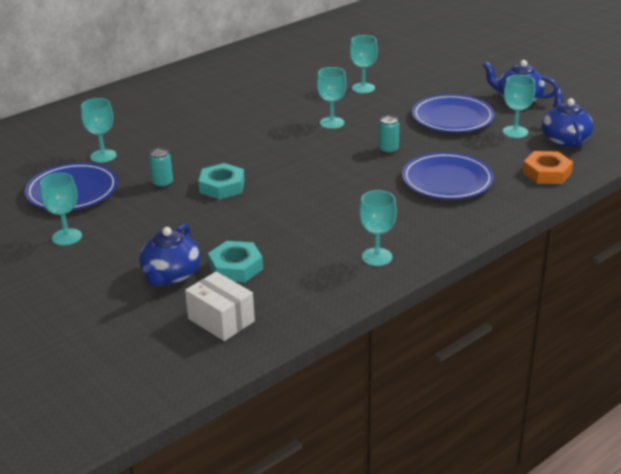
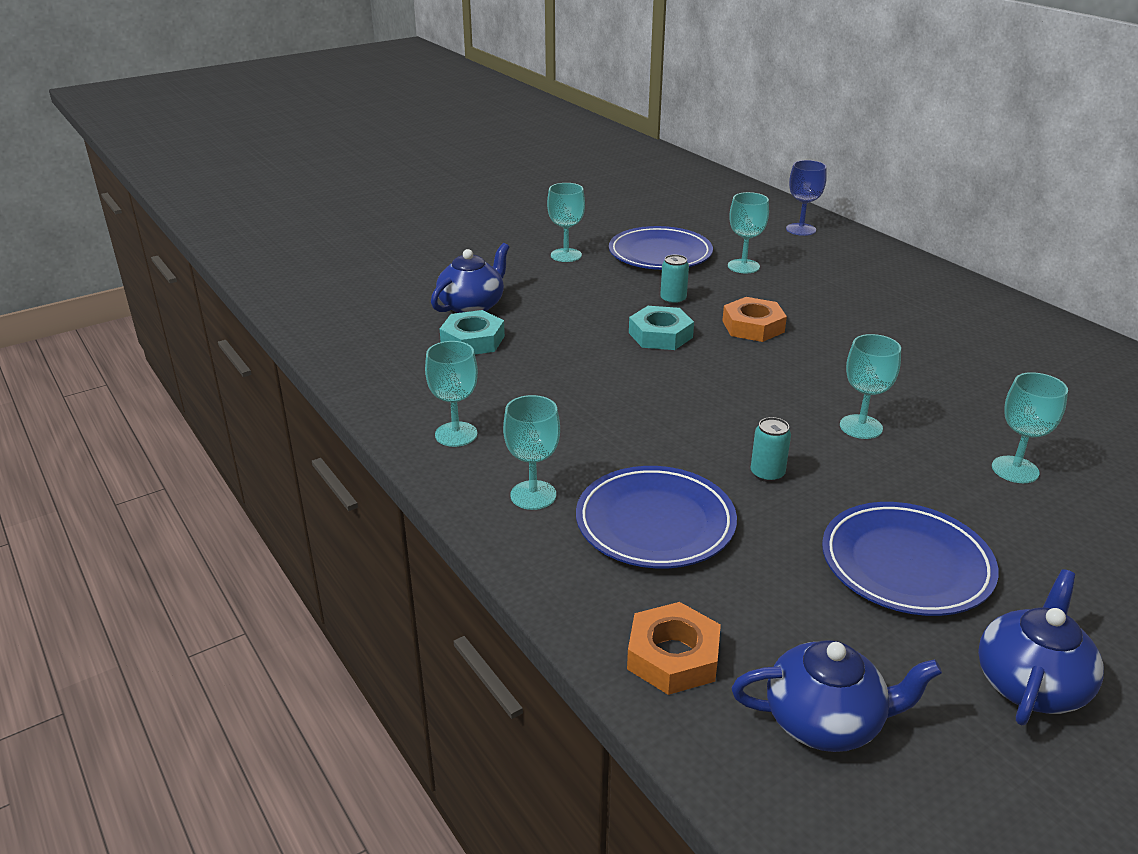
camera: 95 degrees right, 0 degrees up
(33, 133) = (801, 229): none -> blue goblet
(171, 275) = (472, 306): blue teapot -> blue teapot turned 105 degrees clockwise
(207, 153) = (753, 326): none -> orange nut
(221, 320) = (378, 331): white box -> none
(515, 132) = (854, 645): turquoise goblet -> turquoise goblet (533, 495)

